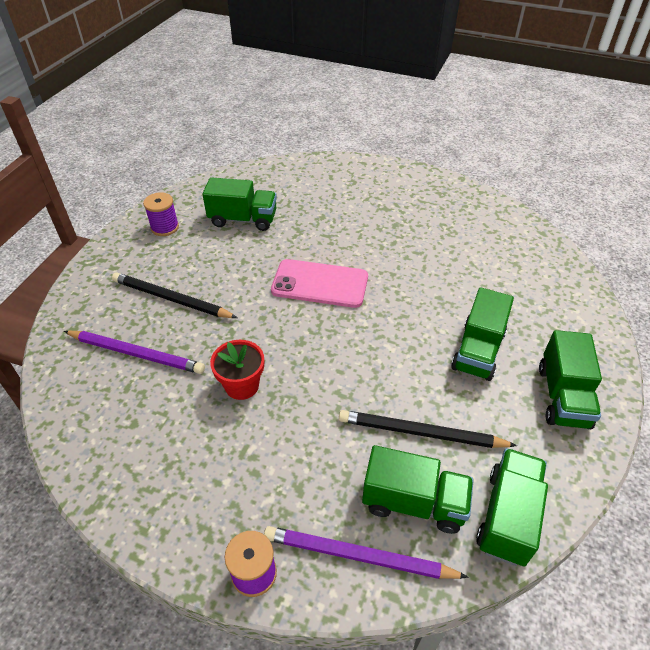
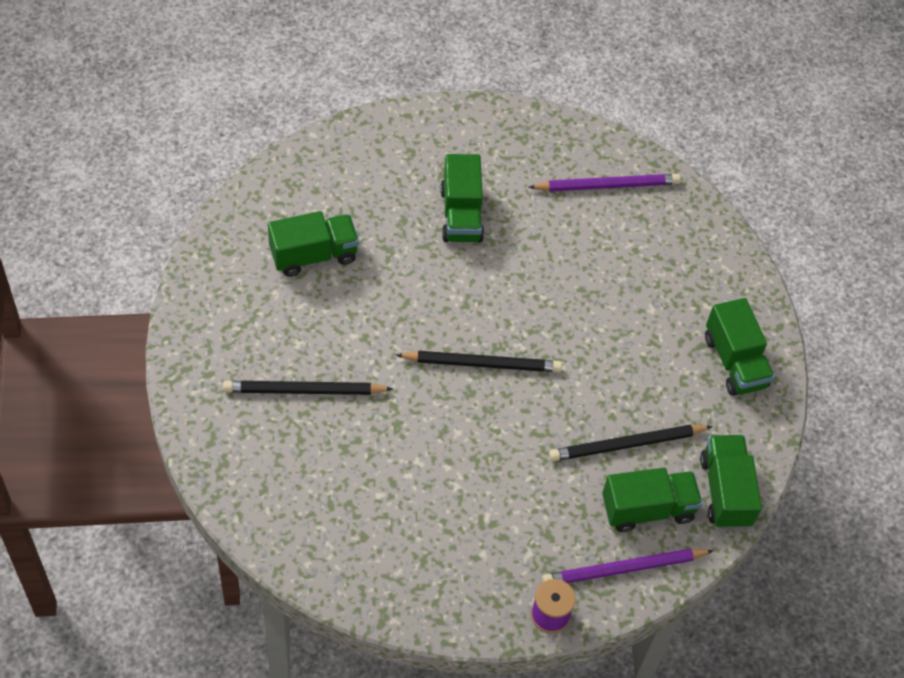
camera: 30 degrees left, 10 degrees up
(136, 353) = (313, 466): purple pencil -> purple pencil (607, 185)
(165, 227) = (228, 298): purple spool -> none
(242, 385) = (441, 460): red flower pot -> none
(320, 284) = (451, 315): pink phone -> none
(324, 324) = (482, 363): none -> black pencil
(478, 351) = (643, 340): green truck -> green truck (461, 215)

